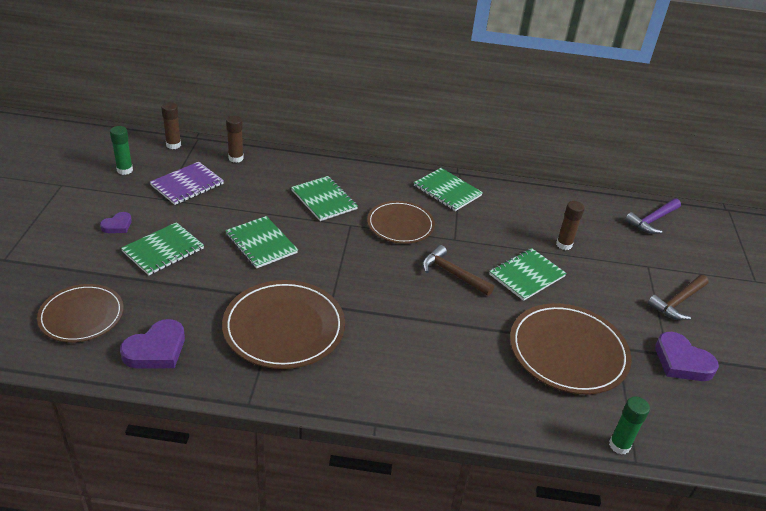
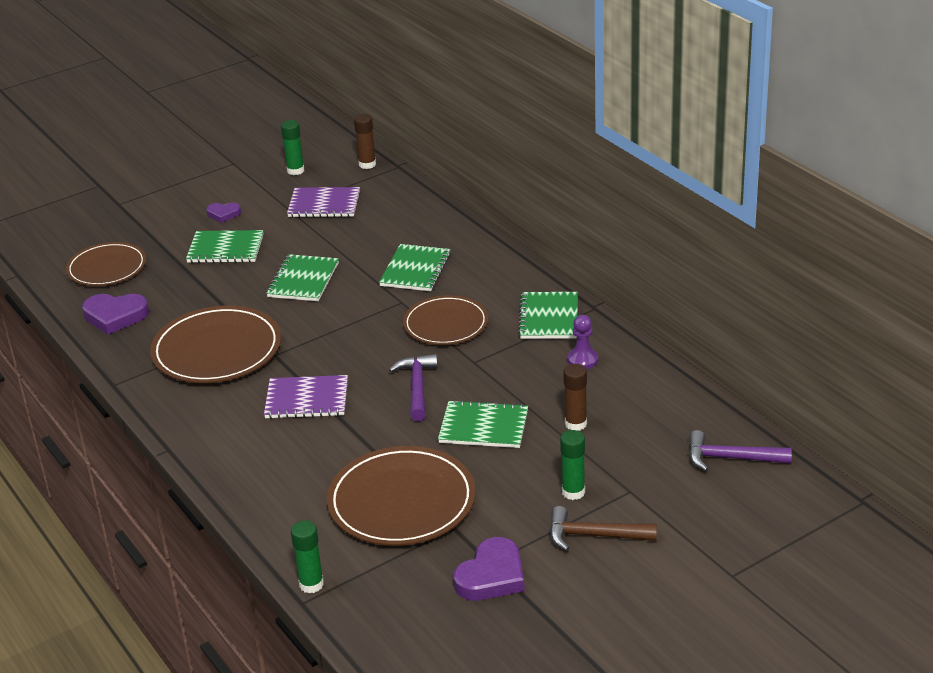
camera: 55 degrees right, 5 degrees down
(236, 158) = (400, 199): brown glue stick -> none
(403, 323) = (307, 399): none -> purple notebook
(452, 274) = (417, 387): brown hammer -> purple hammer
(505, 206) = (583, 360): none -> purple pawn
(629, 284) = (573, 492): none -> green glue stick
(682, 361) = (491, 576): purple heart -> purple heart turned 150 degrees counterclockwise

